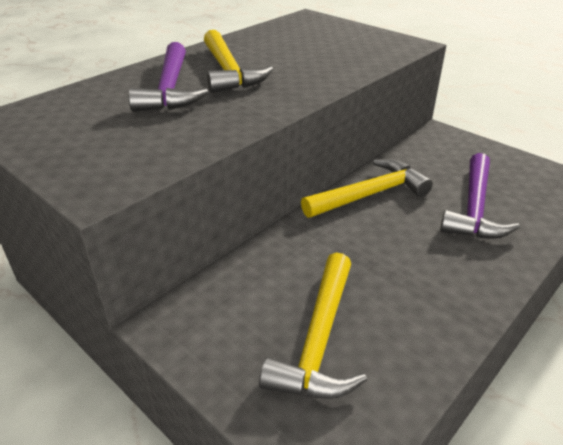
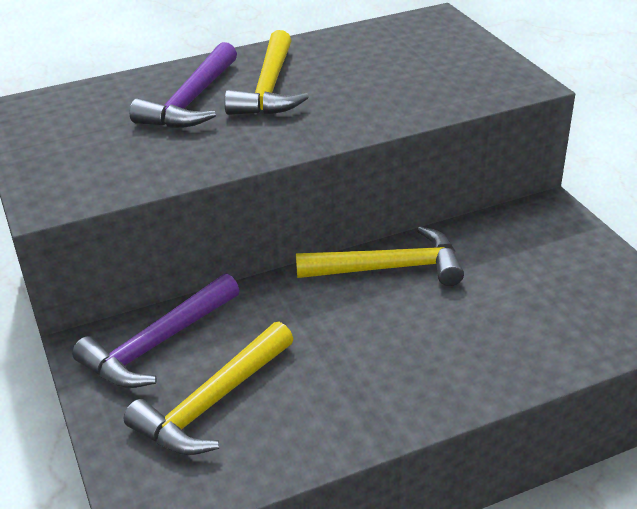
camera: 25 degrees right, 0 degrees up
(474, 208) = (500, 316): purple hammer -> purple hammer (158, 344)

